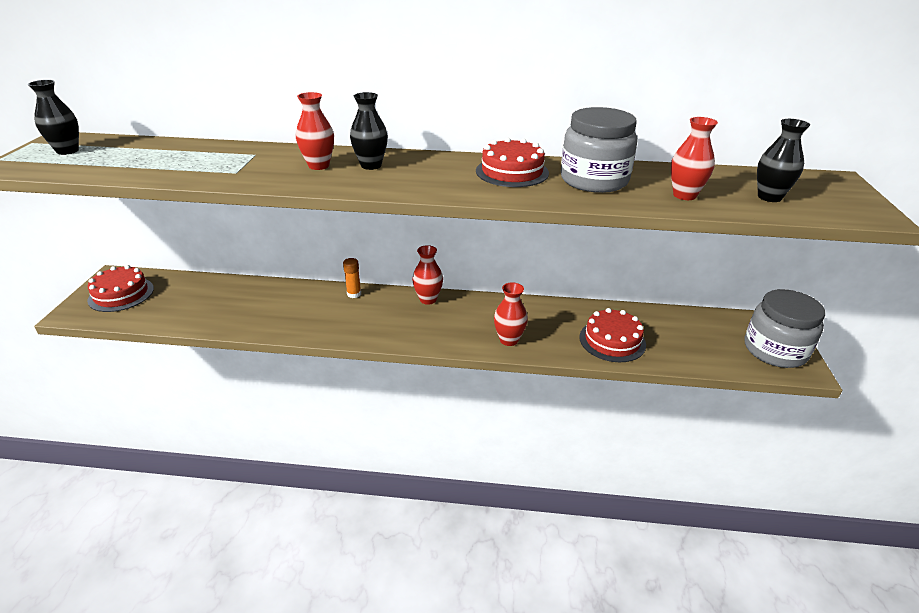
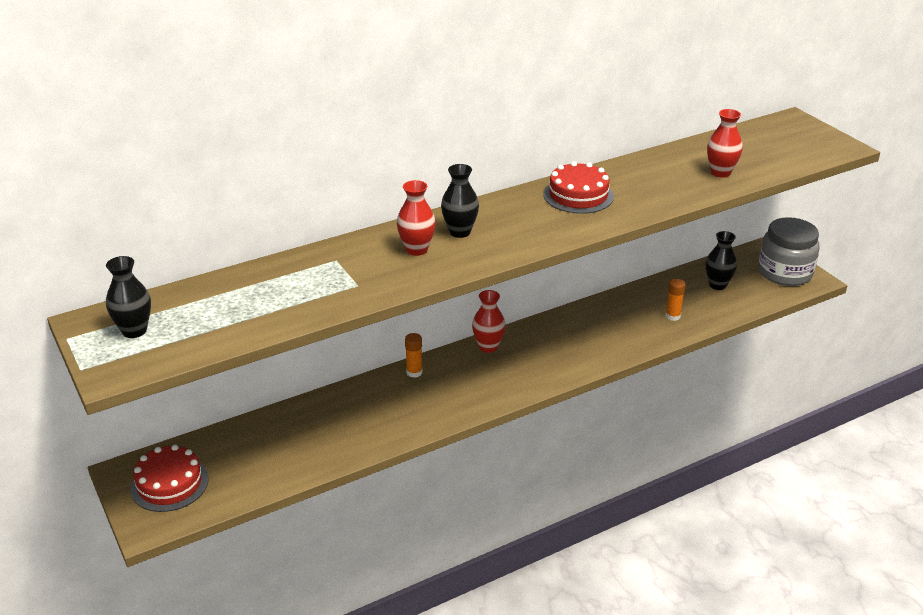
camera: 35 degrees left, 0 degrees up
(509, 340) = (597, 352): red vase -> none
(594, 180) = (646, 181): grey jar -> none
(612, 341) = (673, 316): red cake -> orange glue stick
(769, 197) = (771, 153): black vase -> black vase (717, 285)

